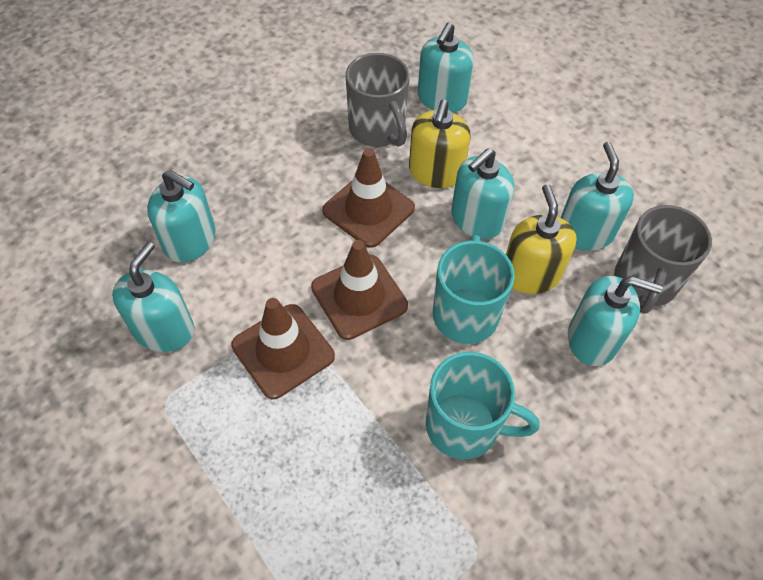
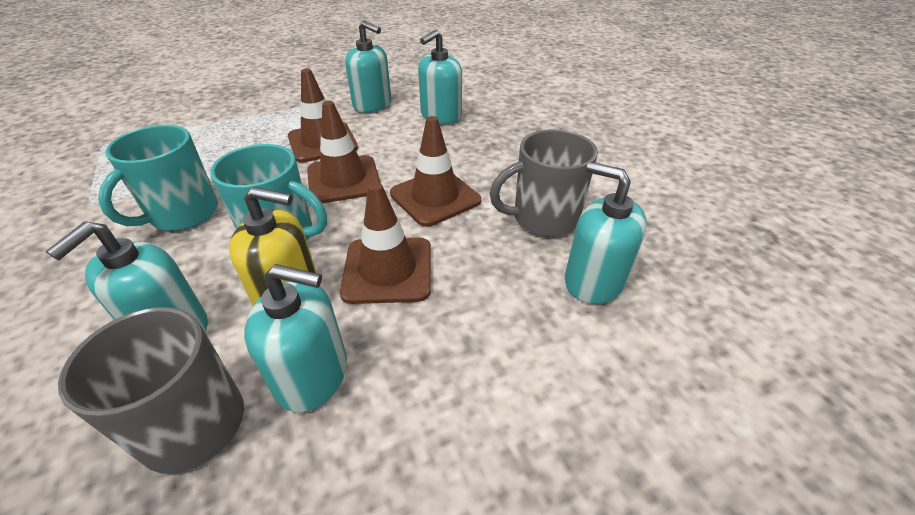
camera: 105 degrees right, 15 degrees down
(436, 172) = (468, 251): yellow soap dispenser -> none
(476, 219) = (388, 270): turquoise soap dispenser -> brown traffic cone

